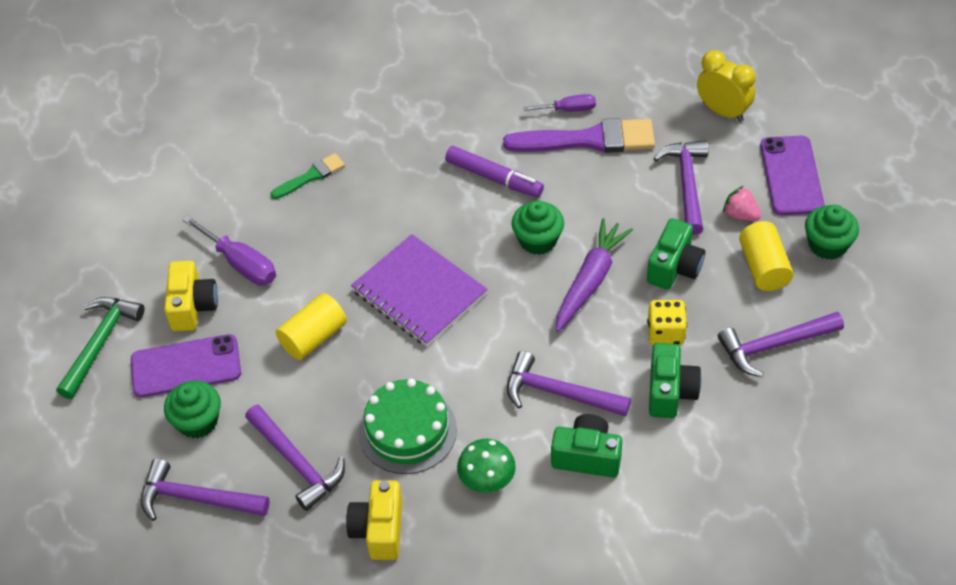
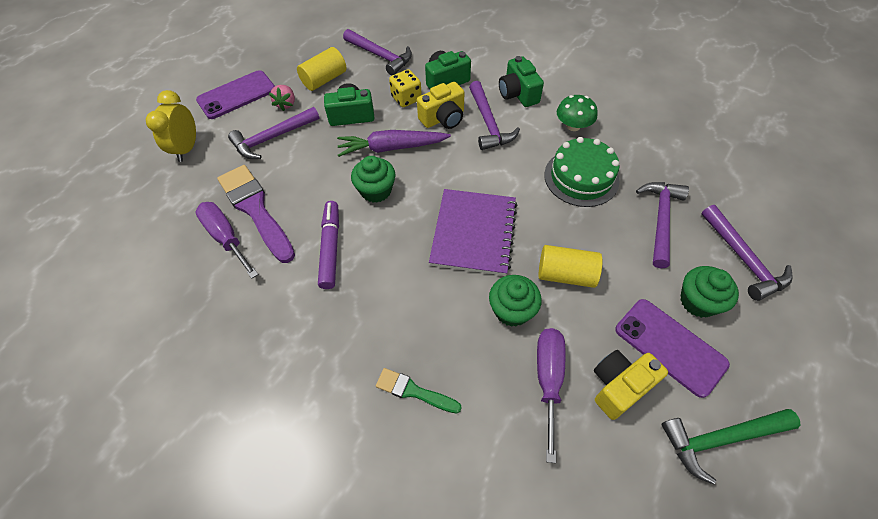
camera: 125 degrees left, 5 degrees up
(379, 530) = (653, 154): yellow camera -> yellow camera (443, 118)
(569, 109) = (226, 237): purple screwdriver -> purple screwdriver, size x1.59
(827, 245) = (288, 62): green cupcake -> green cupcake (512, 310)

